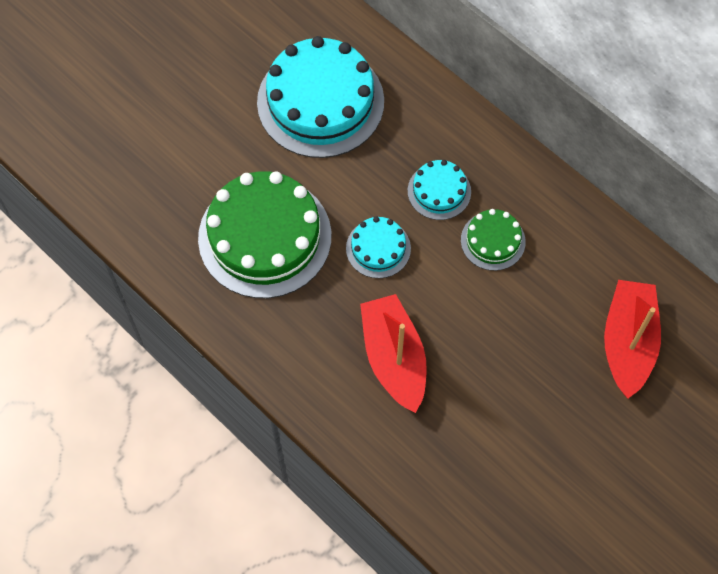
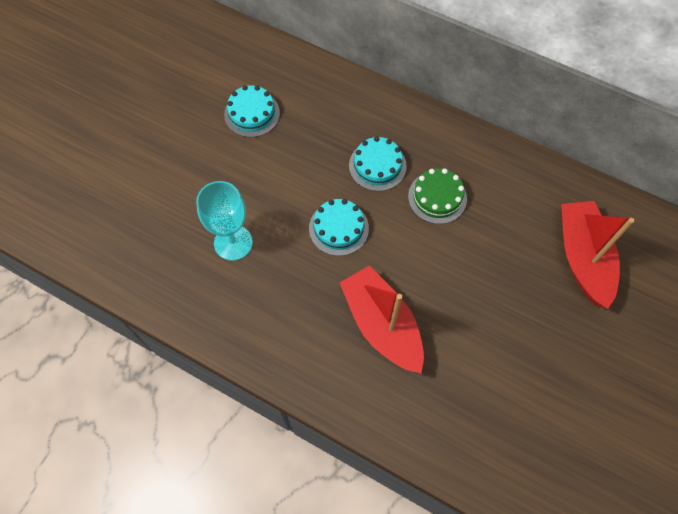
camera: 15 degrees left, 0 degrees up
(265, 237) = (233, 242): green cake -> turquoise goblet
(320, 102) = (252, 113): turquoise cake -> turquoise cake, size x0.49

